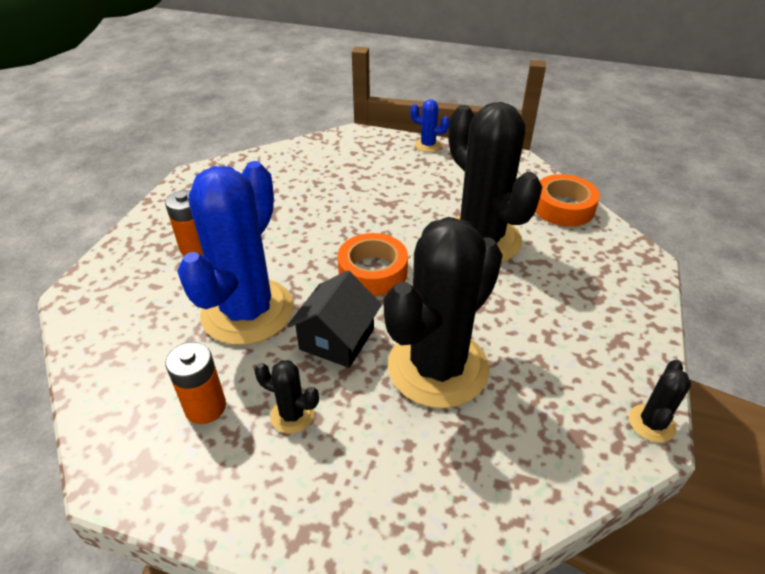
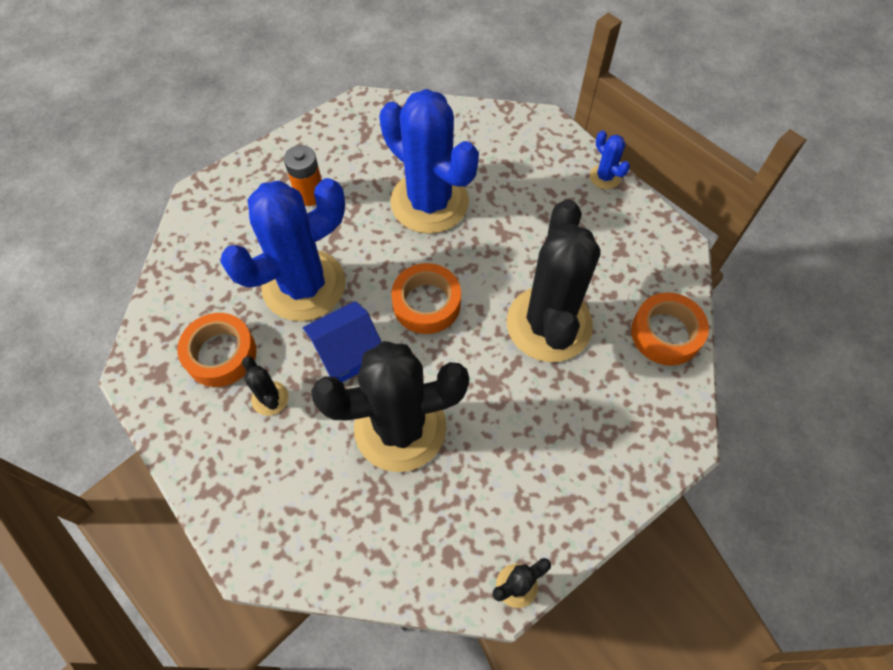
camera: 35 degrees right, 20 degrees up
(205, 407) = (221, 354): orange battery -> orange tape
(310, 209) = (429, 202): none -> blue cactus
(337, 339) = (348, 353): black house -> blue house

